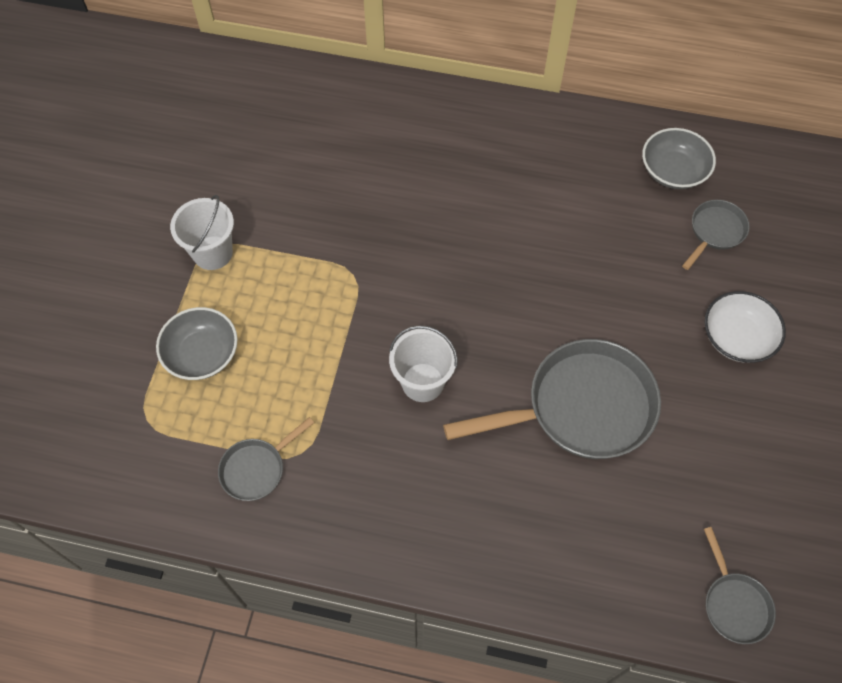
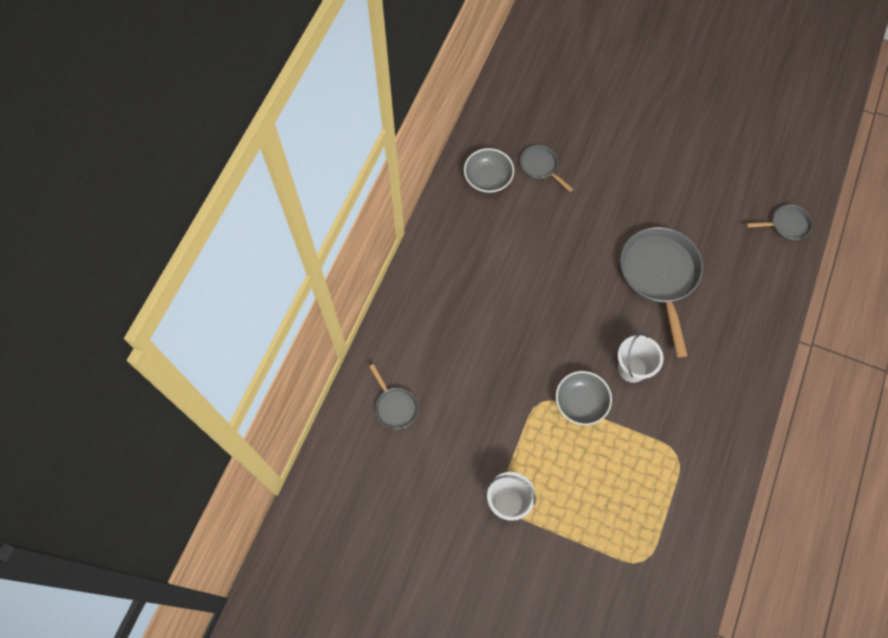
camera: 80 degrees left, 5 degrees up
(202, 354) = (594, 517): grey bowl -> grey bowl (581, 402)
(256, 469) = (686, 486): grey pan -> grey pan (395, 407)
(737, 337) = (620, 176): white bowl -> none

